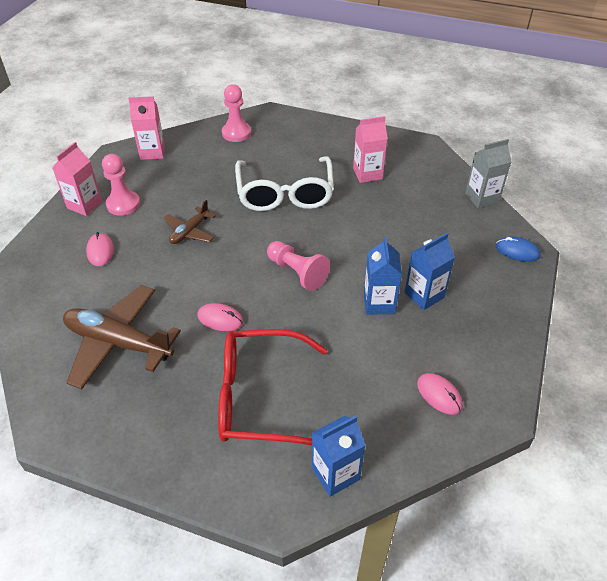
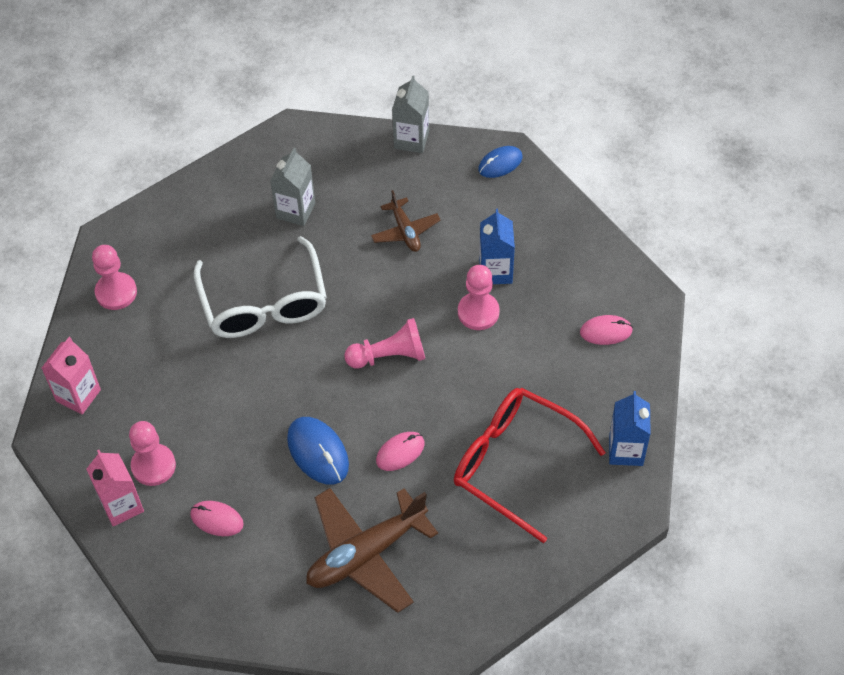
camera: 55 degrees left, 10 degrees up
(188, 274) = (318, 452): none -> blue mouse
(190, 231) = (253, 421): brown plane -> brown plane (405, 231)
(261, 397) = (516, 464): red glasses -> red glasses turned 90 degrees clockwise
(285, 193) = (264, 302): white glasses -> white glasses turned 45 degrees clockwise
(367, 174) = (295, 210): pink carton -> grey carton
(379, 303) = (478, 312): blue carton -> pink pawn

